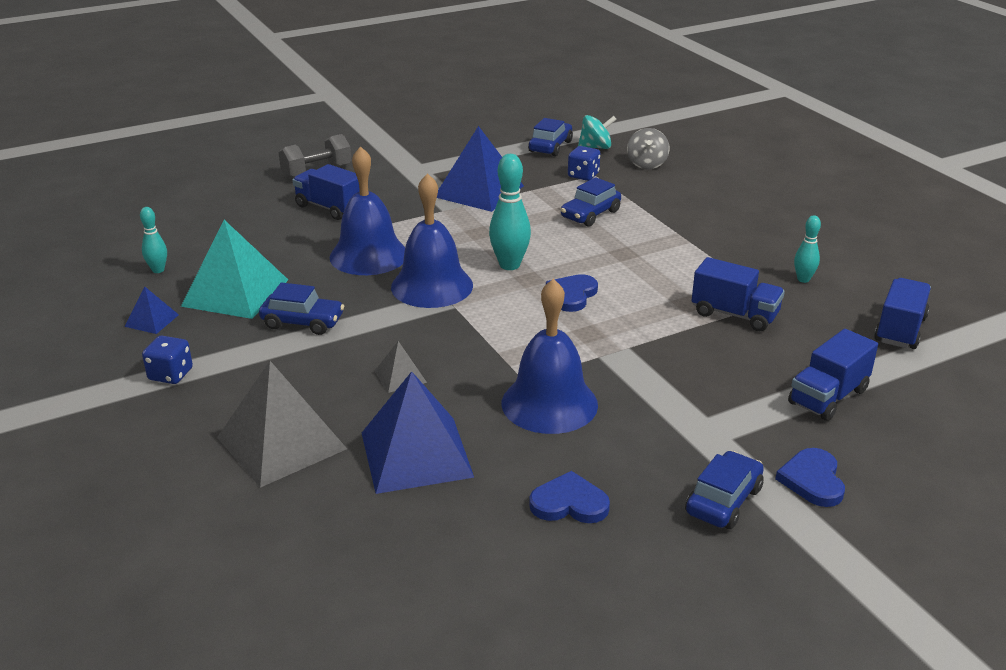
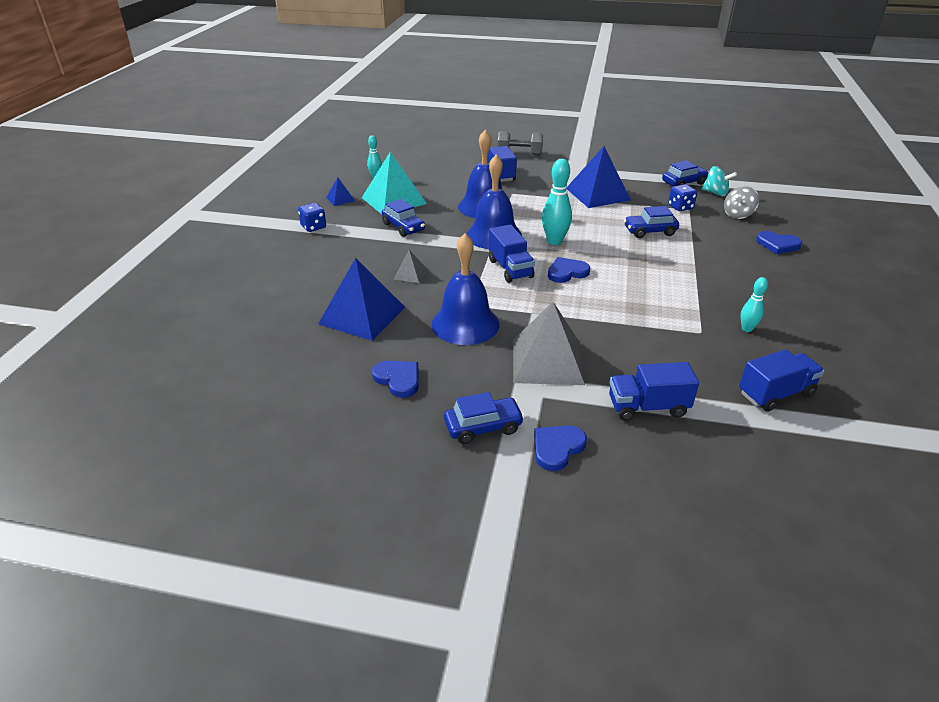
camera: 40 degrees right, 5 degrees up
(281, 443) = (313, 279): grey pyramid -> grey pyramid (547, 361)
(720, 183) = (777, 244): none -> blue heart
(734, 314) = (658, 328): blue truck -> blue truck (510, 269)

